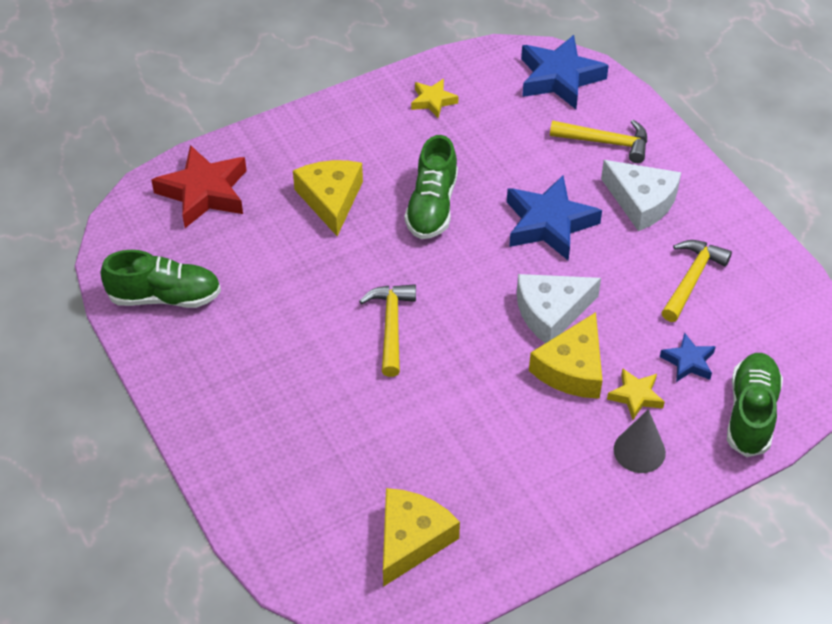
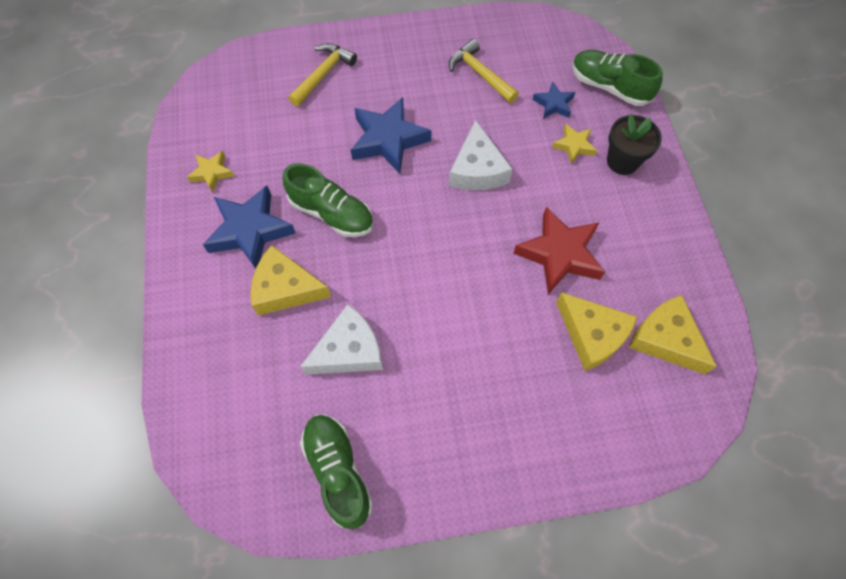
camera: 70 degrees left, 15 degrees up
(165, 297) = (338, 471): green shoe -> green shoe turned 45 degrees counterclockwise
(204, 192) = (221, 397): red star -> red star (559, 254)
(391, 326) = (449, 286): yellow hammer -> none
(559, 78) = (238, 78): blue star -> blue star (250, 231)
(572, 368) = (536, 175): yellow cheese -> yellow cheese (592, 335)
(639, 451) = (622, 161): grey cone -> black flower pot
(641, 201) = (393, 75): white cheese -> white cheese (349, 350)

